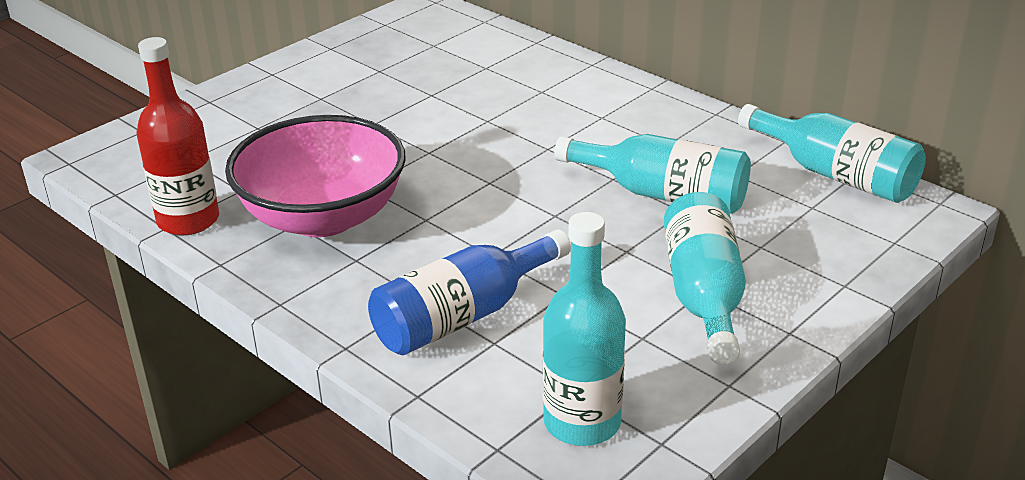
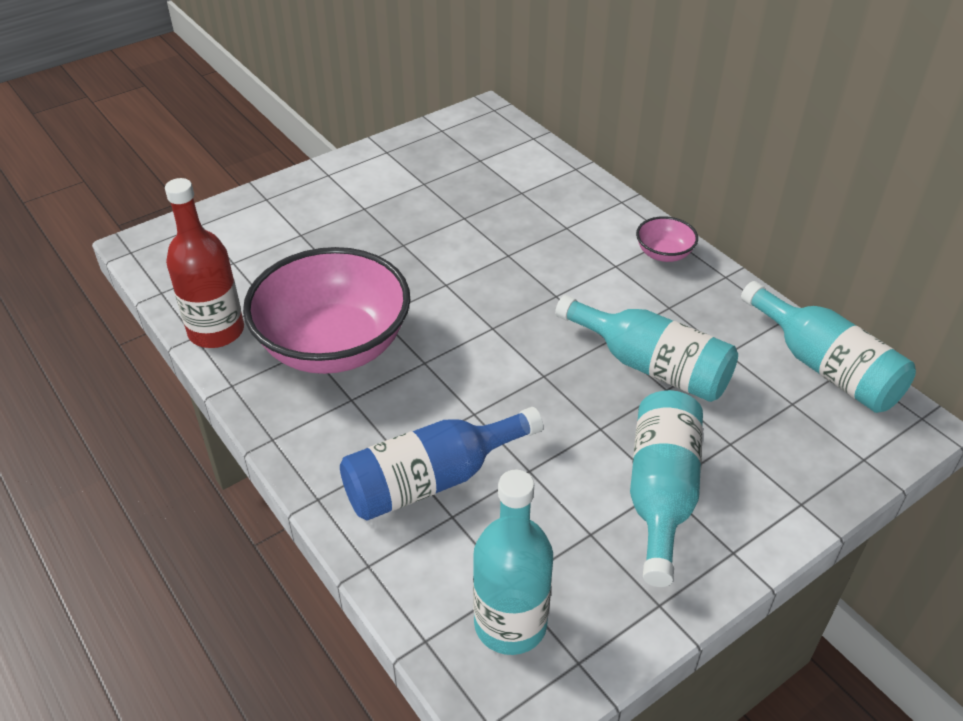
camera: 10 degrees right, 10 degrees up
(648, 102) = (664, 254): none -> pink bowl

